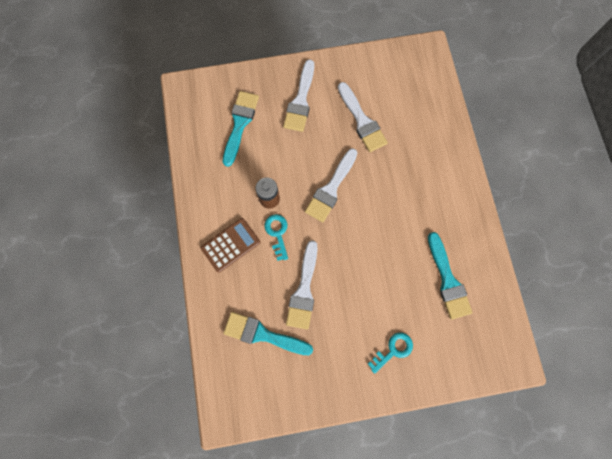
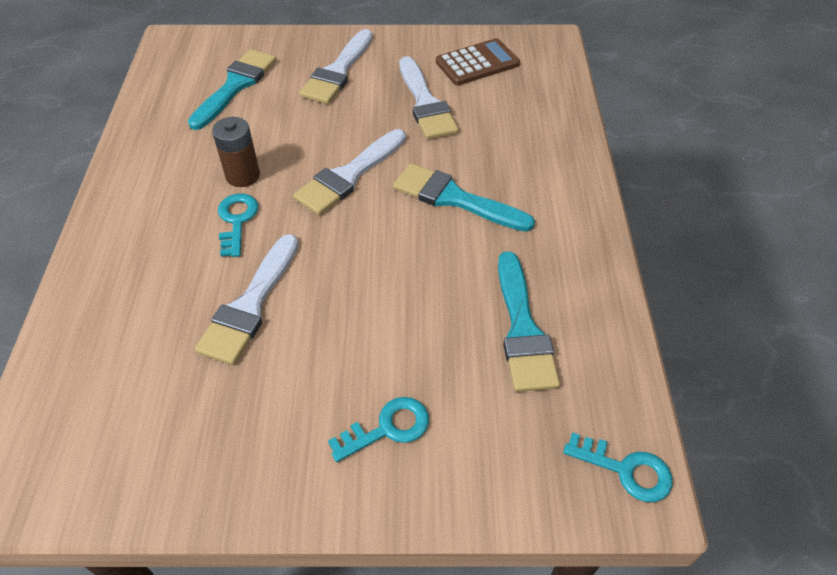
camera: 10 degrees right, 25 degrees down
(231, 245) = (152, 225): brown calculator -> brown calculator (477, 63)
(263, 334) = (147, 362): turquoise brush -> turquoise brush (454, 198)
(507, 352) = (626, 470): none -> turquoise key

